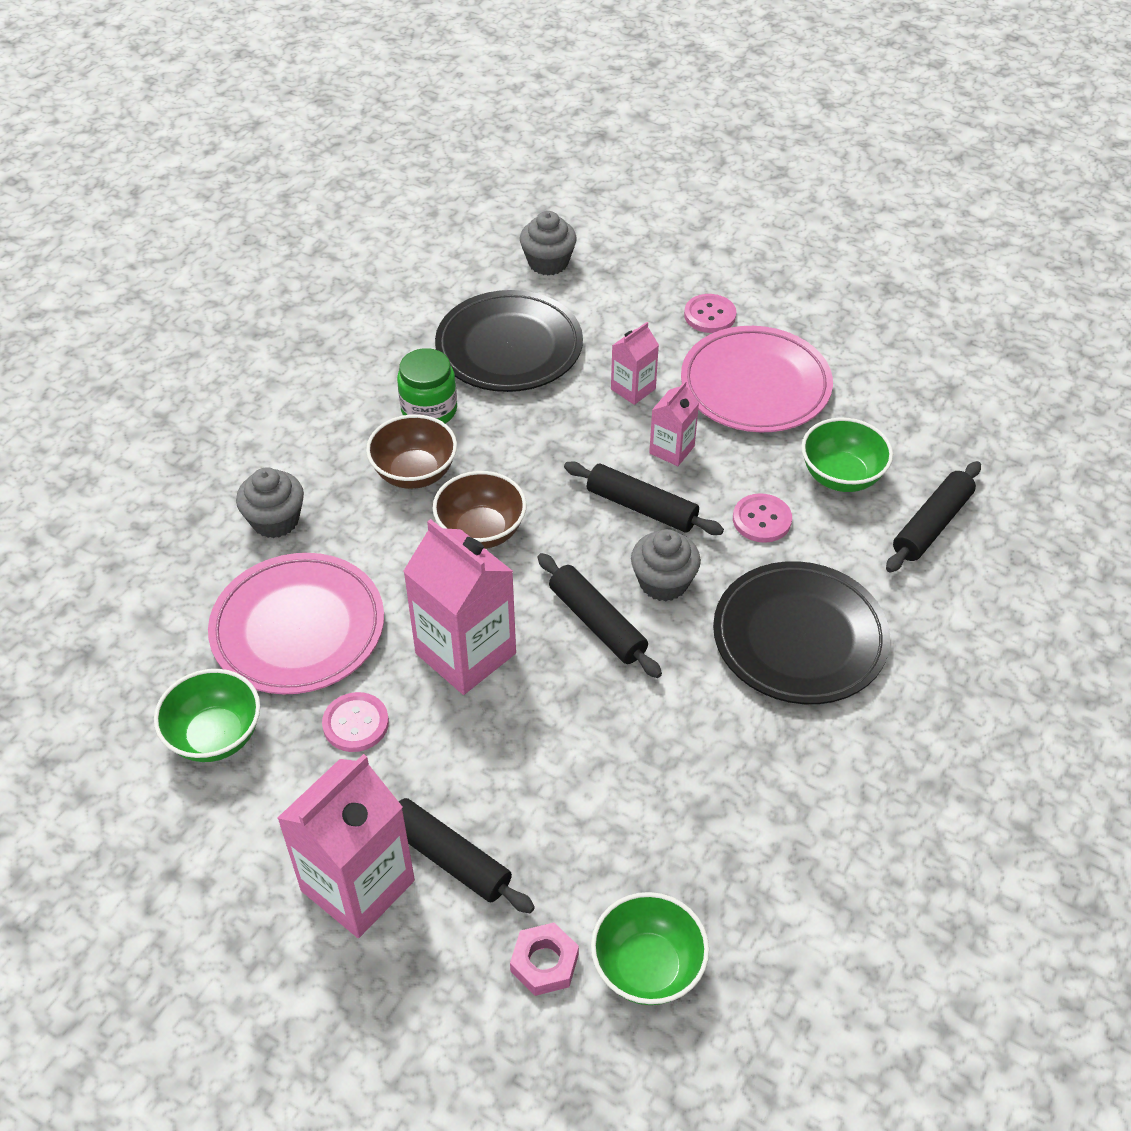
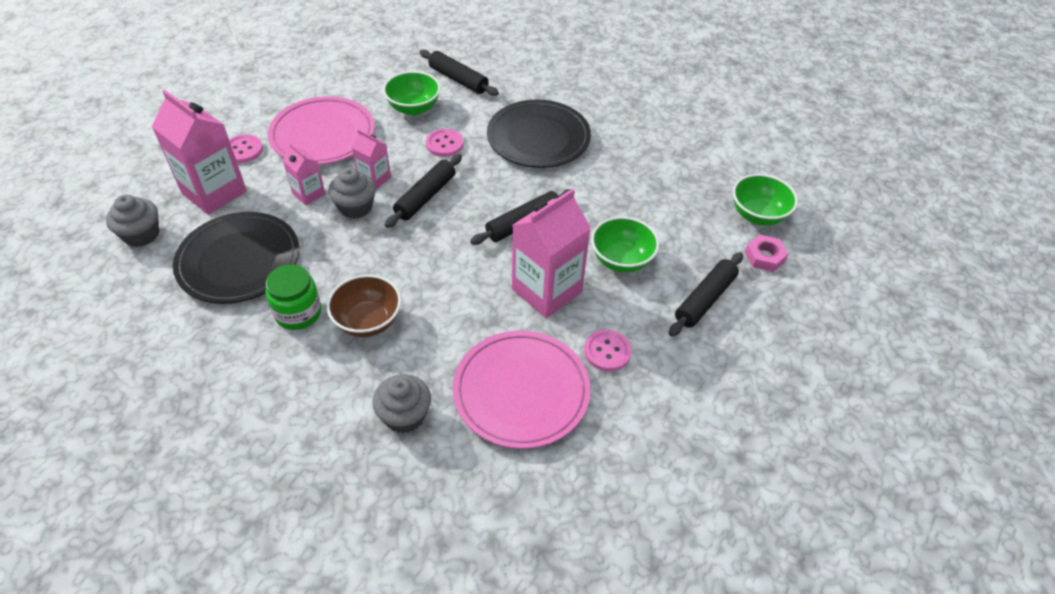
camera: 90 degrees left, 0 degrees up
(215, 736) = (622, 440): green bowl -> green bowl (621, 260)
(358, 885) = (731, 346): pink carton -> pink carton (214, 192)
(481, 531) = (435, 281): brown bowl -> none
(663, 582) = (492, 191): grey cupcake -> grey cupcake (355, 207)

